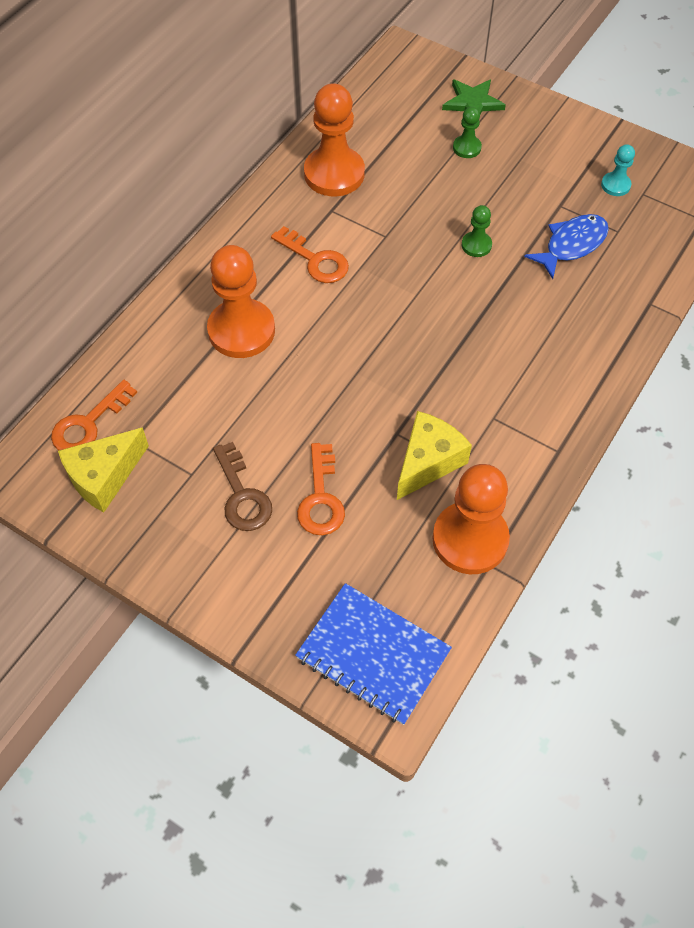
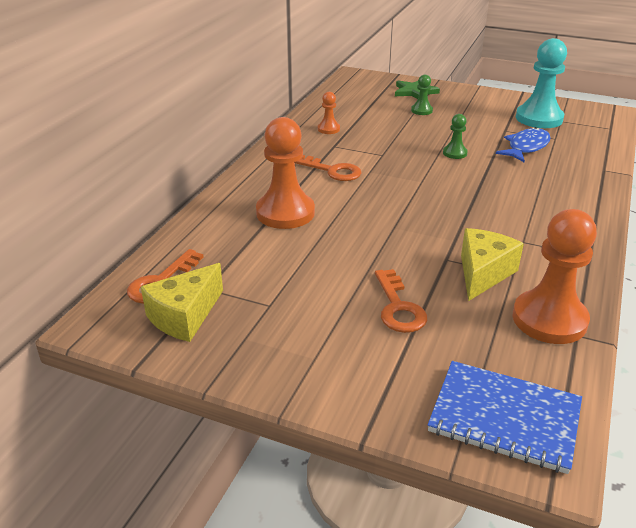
camera: 10 degrees left, 25 degrees down
(242, 495) = (323, 314): brown key -> none
(334, 174) = (328, 129): orange pawn -> orange pawn, size x0.48
(615, 185) = (539, 118): turquoise pawn -> turquoise pawn, size x2.10

